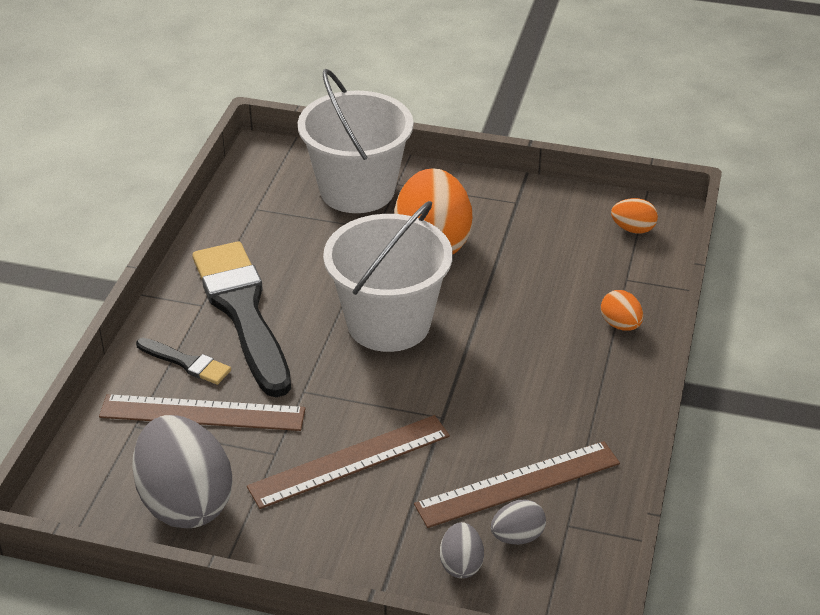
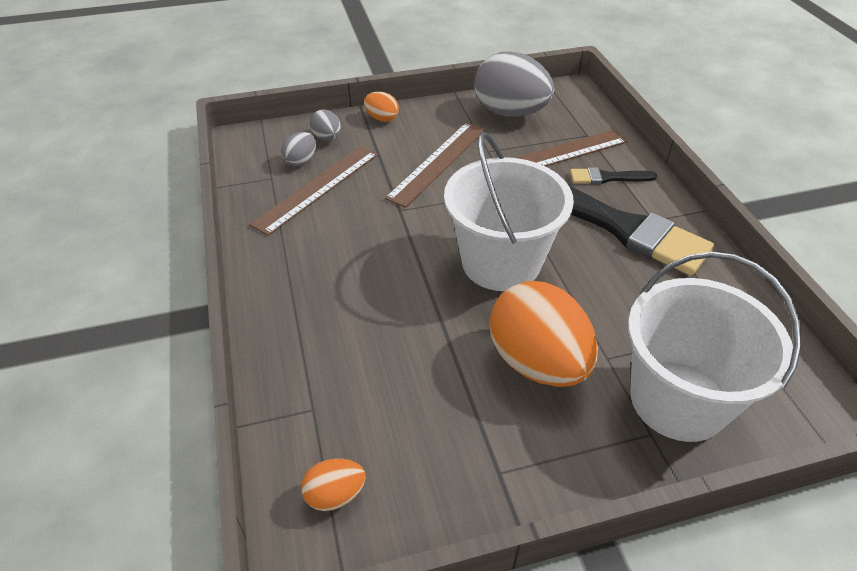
camera: 150 degrees right, 5 degrees up
(620, 325) = (296, 347): orange egg -> orange egg (382, 118)

